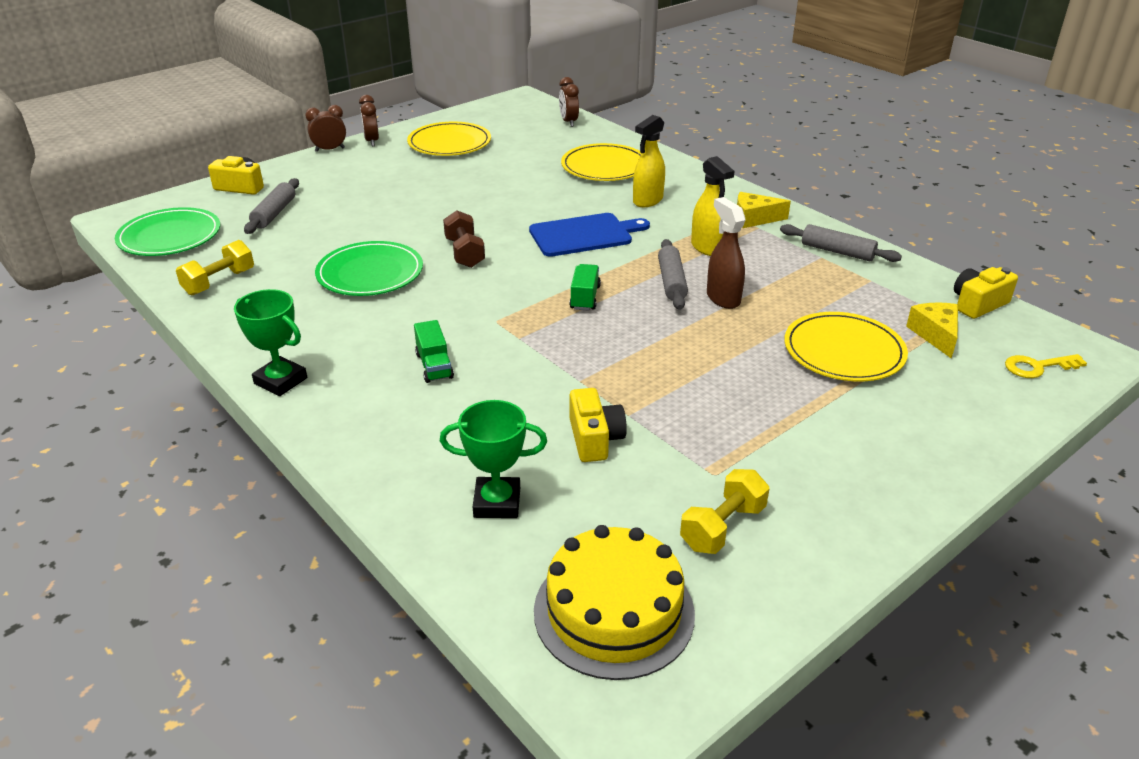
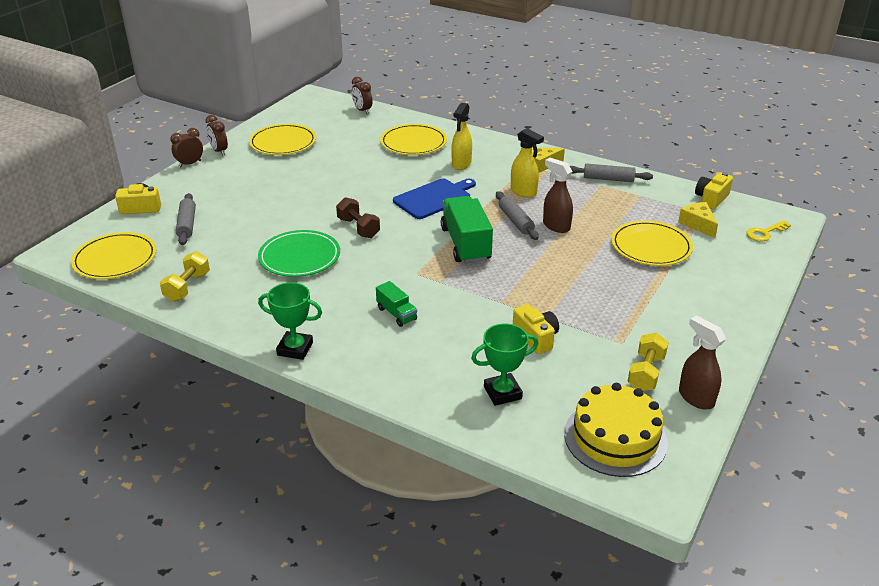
camera: 20 degrees left, 0 degrees up
(169, 236) = (115, 259): green plate -> yellow plate
(585, 298) = (466, 244): green truck -> green truck, size x1.95
(777, 585) = (695, 398): none -> brown spray bottle

